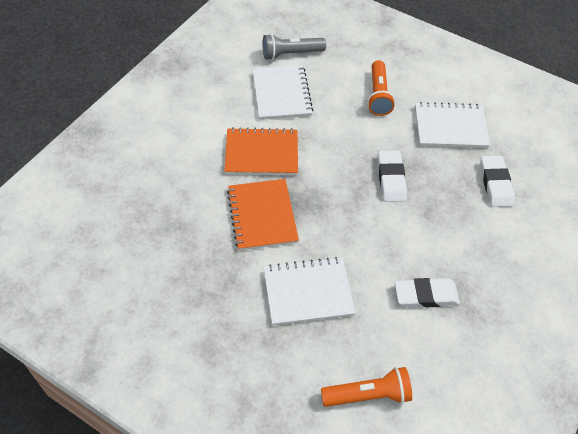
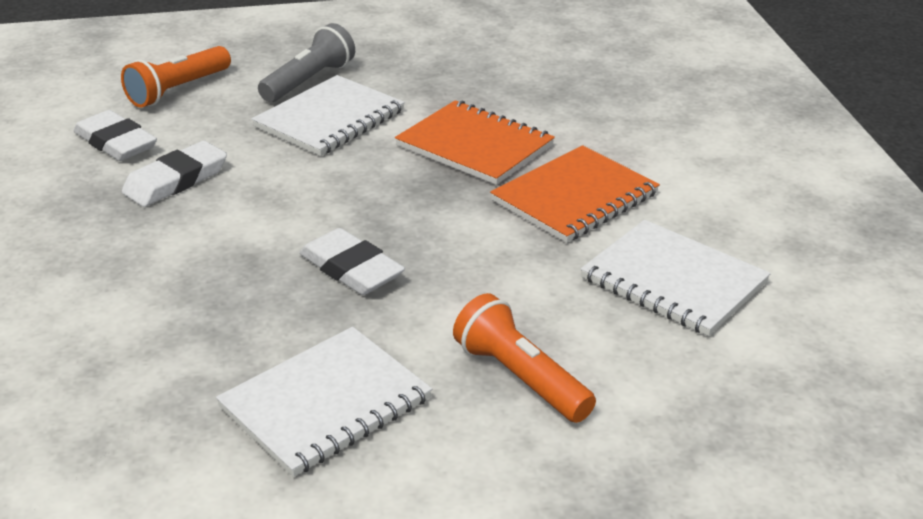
camera: 140 degrees right, 20 degrees down
(291, 54) = (768, 352): grey flashlight -> grey flashlight (309, 81)
(495, 184) = (162, 356): white eraser -> white eraser (116, 142)

